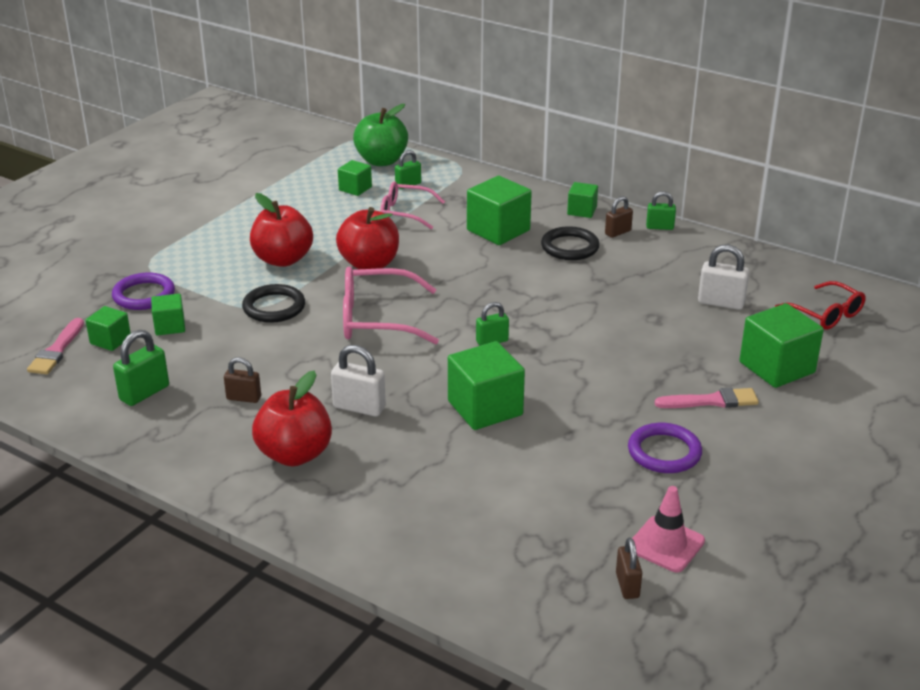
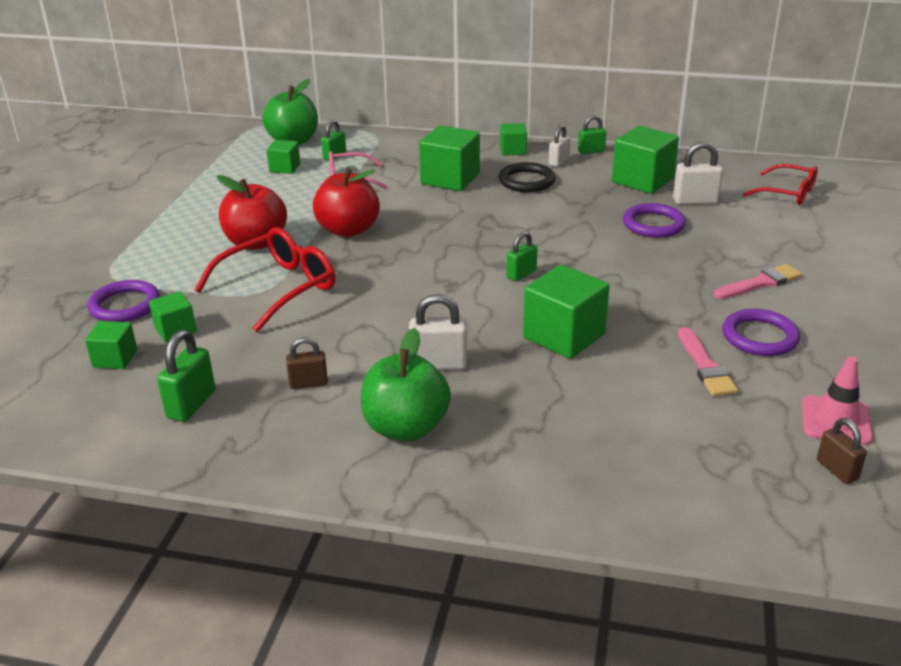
camera: 20 degrees left, 0 degrees up
(57, 350) = (56, 383): pink brush -> pink brush (705, 366)
(274, 307) = (278, 288): black ring -> red glasses
(295, 454) = (406, 428): red apple -> green apple
(377, 319) = (394, 278): pink glasses -> none
(618, 232) = (558, 162): brown padlock -> white padlock
(657, 318) = (653, 224): none -> purple ring
(777, 367) = (788, 243): green cube -> green cube (642, 180)

